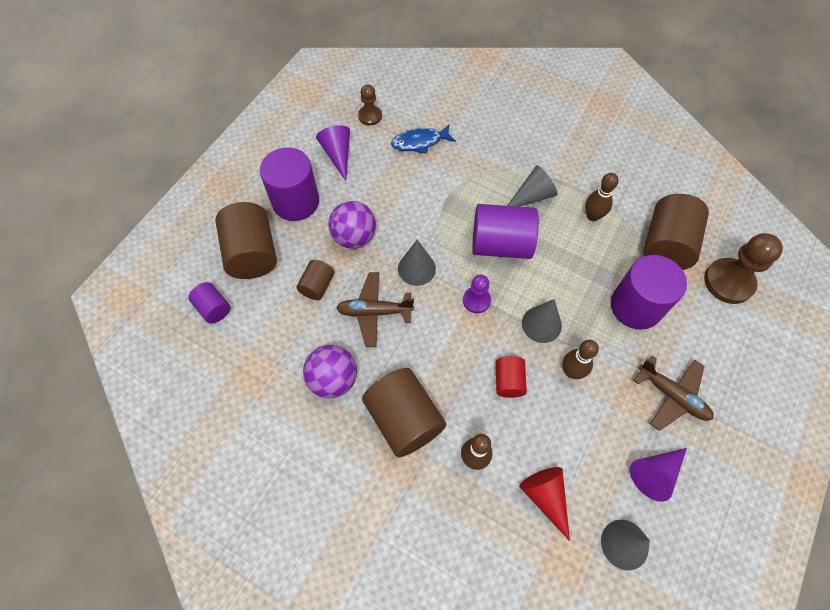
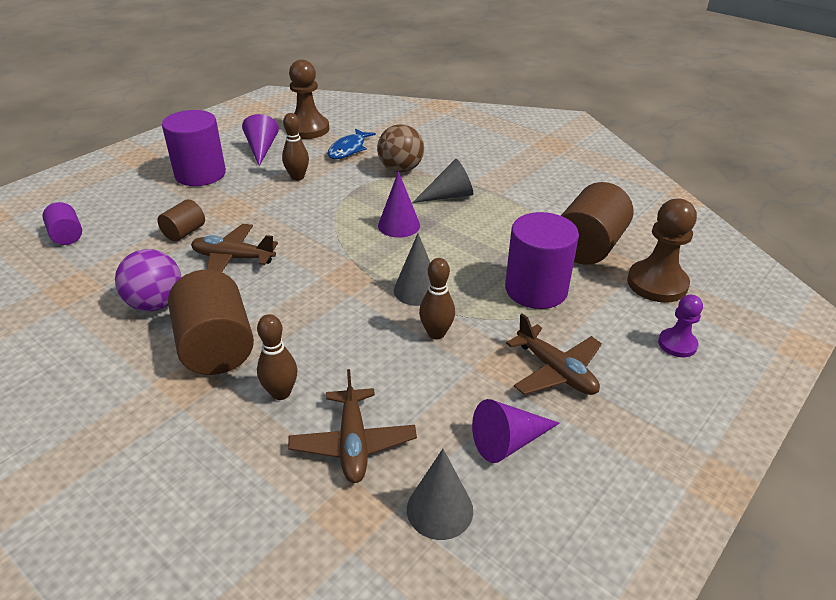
camera: 10 degrees right, 25 degrees down
(252, 254) = (133, 203): brown cylinder -> none
(354, 237) = (244, 203): purple ball -> none
(370, 116) = (308, 129): brown pawn -> brown pawn, size x1.75
(416, 268) = (297, 232): grey cone -> none
(420, 142) = (348, 149): blue fish -> blue fish turned 60 degrees counterclockwise
(476, 300) = (351, 263): purple pawn -> purple pawn (677, 344)
(477, 165) = (400, 169): none -> brown ball
(501, 244) = (399, 225): purple cylinder -> purple cone
(508, 381) = (356, 331): red cylinder -> none
(545, 497) = (353, 443): red cone -> brown plane
(592, 216) = (511, 216): brown bowling pin -> brown bowling pin (297, 177)

